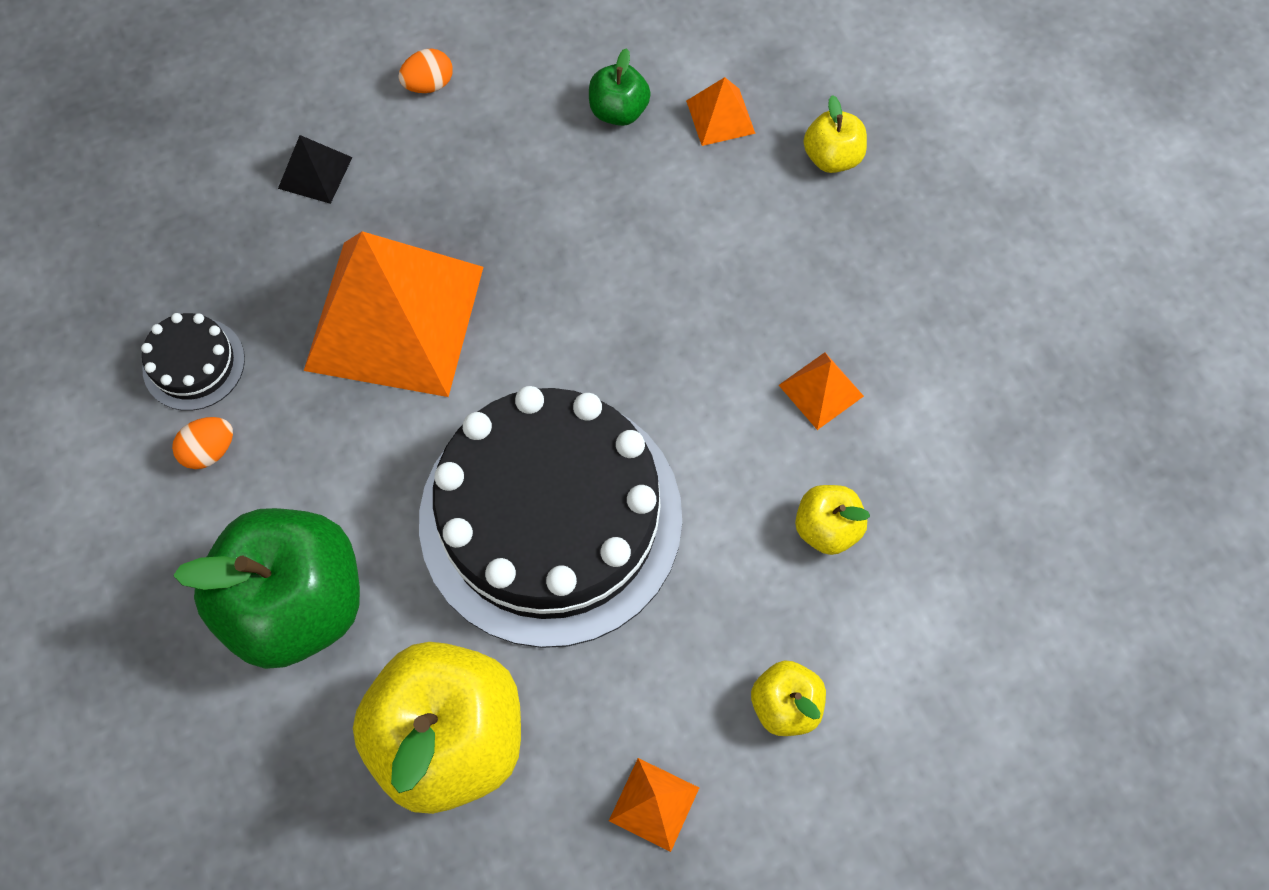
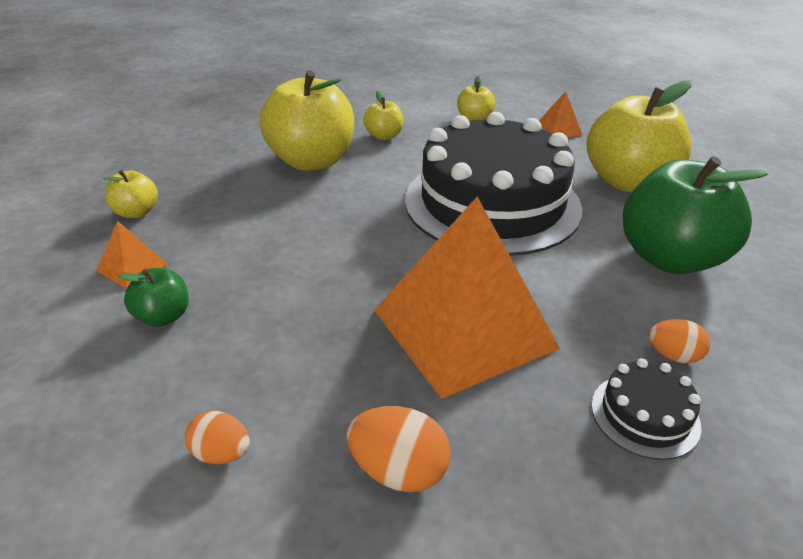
camera: 130 degrees left, 30 degrees down
(315, 172) = (398, 471): black pyramid -> orange egg
(821, 390) = (312, 161): orange pyramid -> yellow apple

